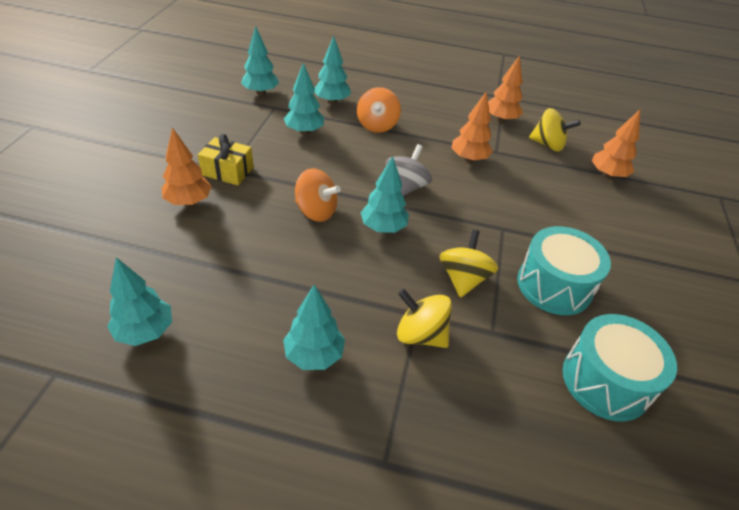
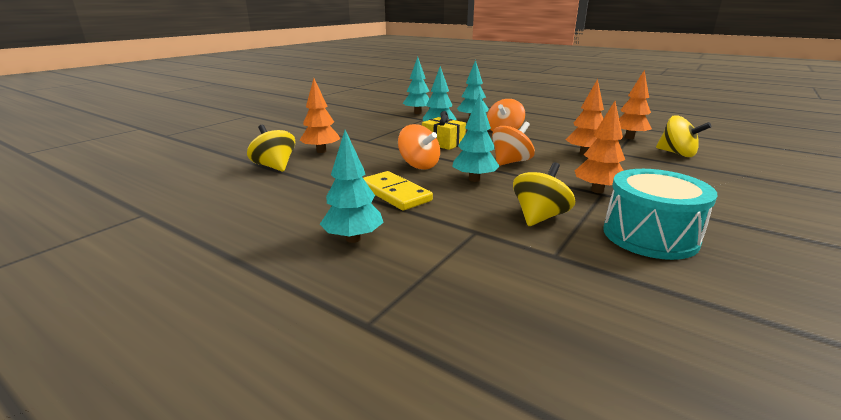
camera: 25 degrees right, 20 degrees down
(145, 331) = (228, 204): turquoise tree -> none
(227, 171) = (363, 141): yellow gift -> yellow gift (443, 143)
(316, 270) = (395, 193): none -> yellow domino
(405, 187) = (510, 162): grey spinning top -> orange spinning top
(420, 334) = (470, 244): yellow spinning top -> yellow spinning top (275, 167)
(605, 381) = (698, 320): turquoise drum -> none
(607, 175) = (746, 176): orange tree -> orange tree (597, 190)

